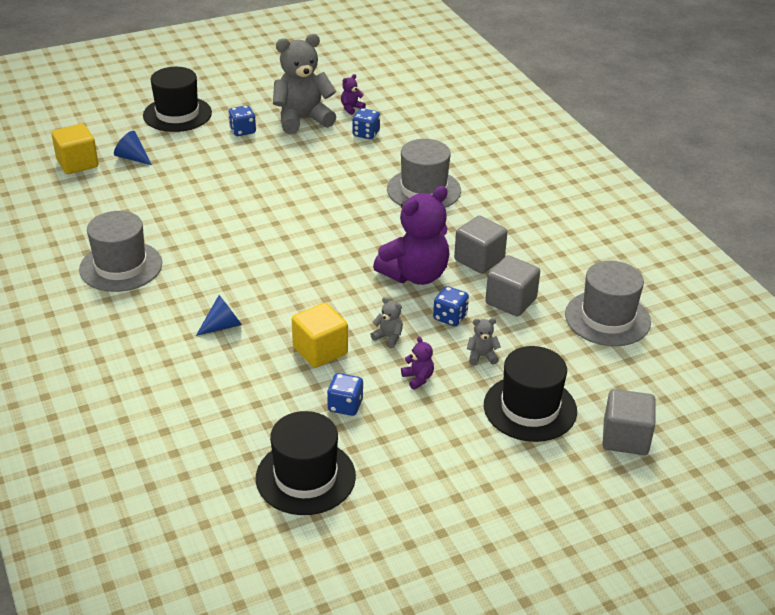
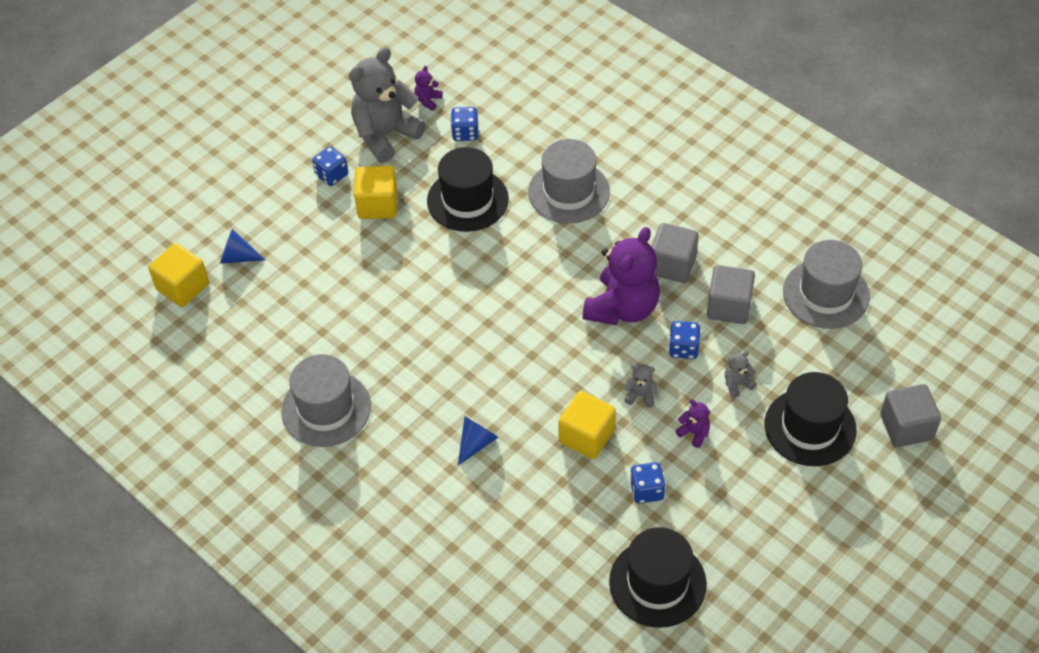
camera: 20 degrees left, 15 degrees up
(177, 114) = (244, 176): black hat -> black hat (467, 200)
(263, 157) = (378, 205): none -> yellow cube

